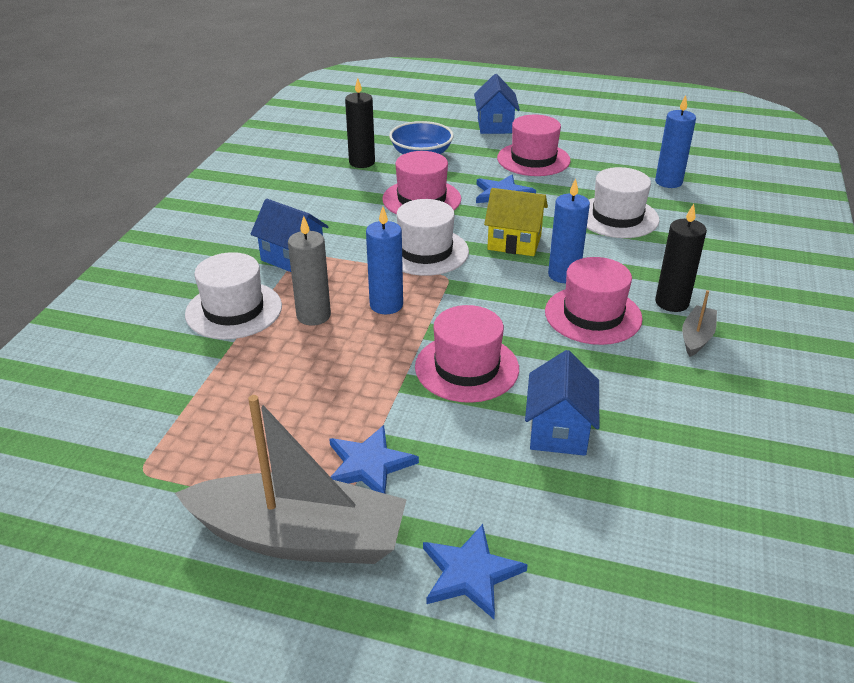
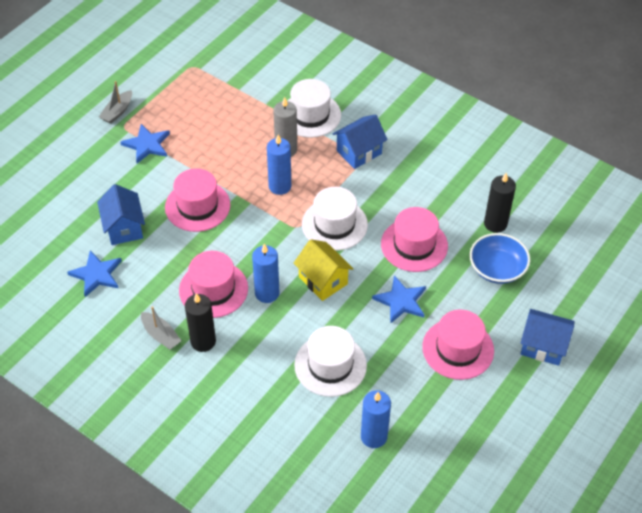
camera: 110 degrees right, 15 degrees up
(300, 537) = (117, 112): grey boat -> grey boat, size x0.44
(470, 573) = (61, 162): blue star -> blue star (96, 274)
(514, 242) = (323, 280): yellow house -> yellow house turned 75 degrees counterclockwise
(558, 430) = (124, 228): blue house -> blue house turned 45 degrees clockwise

